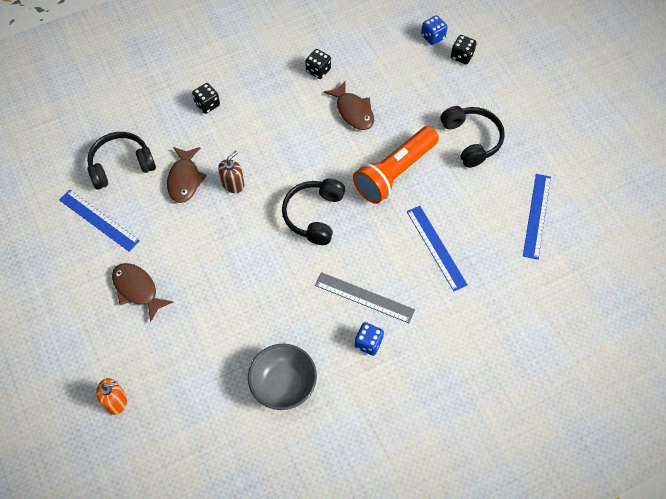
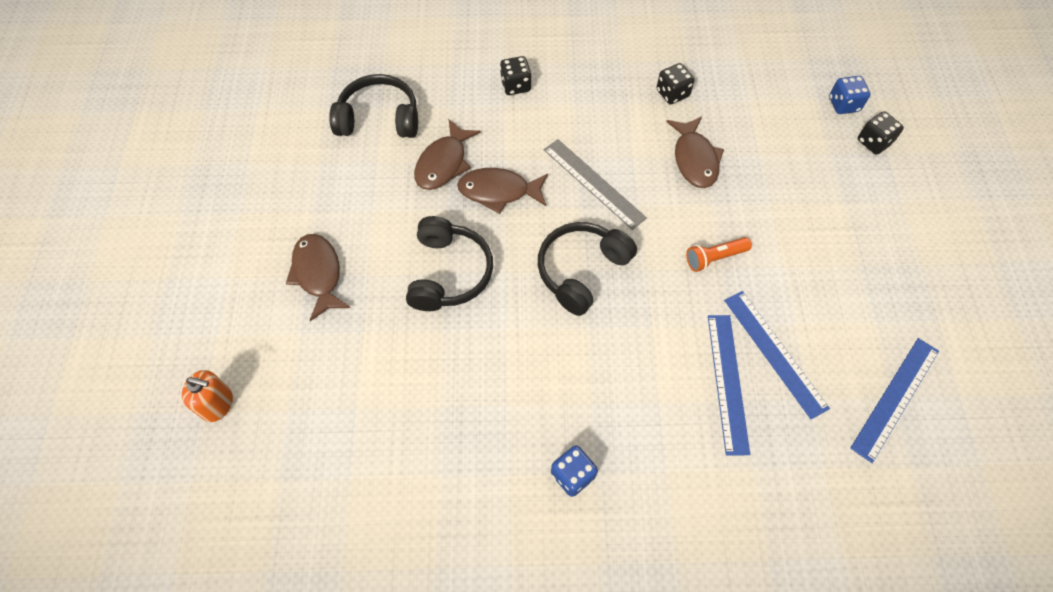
camera: 25 degrees right, 0 degrees up
(99, 220) = (319, 172): blue ruler -> blue ruler (774, 352)
(233, 184) = (499, 191): brown soap dispenser -> brown fish
(283, 384) = (432, 480): grey bowl -> none
(364, 297) = (596, 408): grey ruler -> grey ruler (593, 183)
(394, 172) = (714, 258): orange flashlight -> orange flashlight, size x0.46
(472, 140) = (842, 256): black headphones -> black headphones (449, 273)

